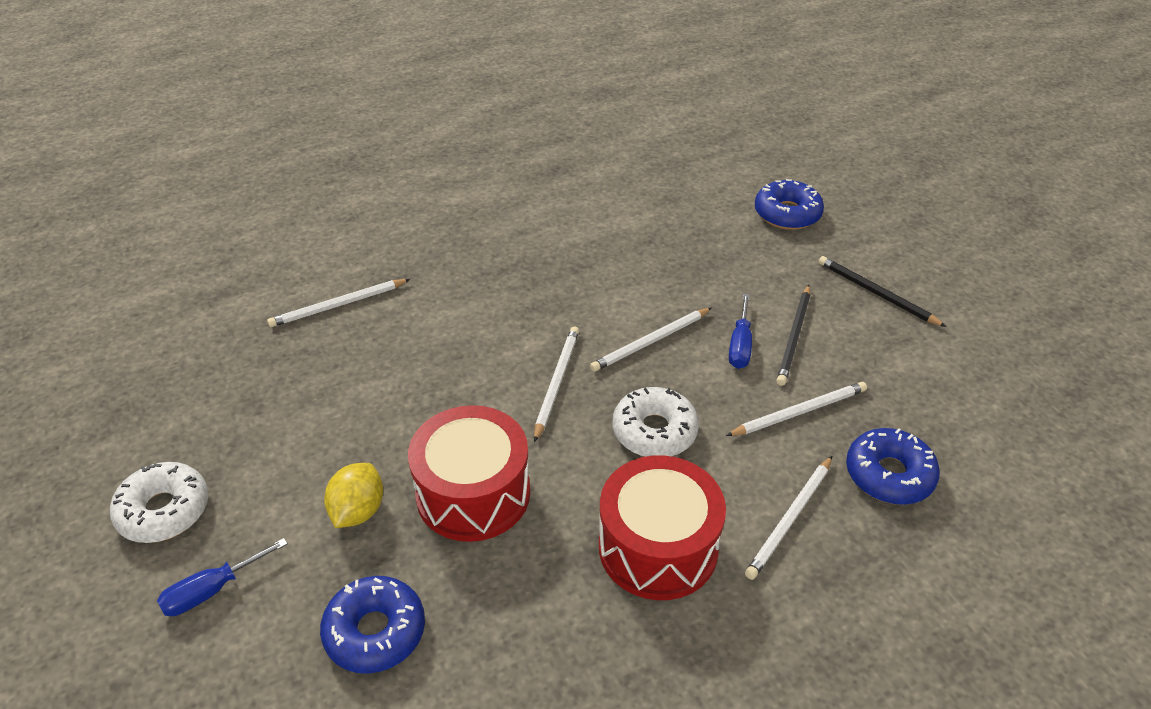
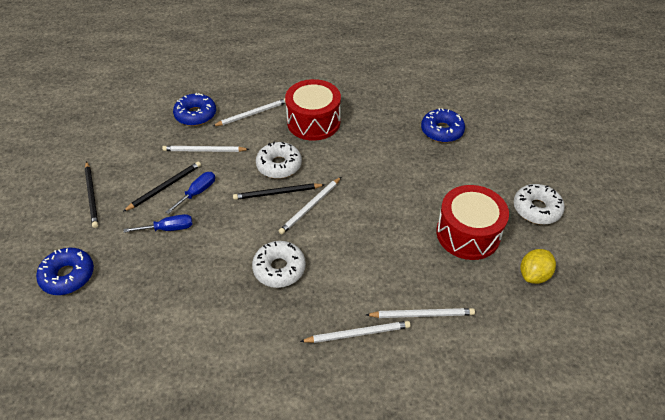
camera: 155 degrees left, 5 degrees up
(212, 590) = (510, 166): blue screwdriver -> blue screwdriver (168, 228)
(358, 511) = (438, 177): yellow lemon -> yellow lemon (533, 275)
(473, 493) = (381, 167): red drum -> red drum (468, 234)
(547, 295) = (279, 268): none -> white donut
(622, 386) = (277, 193): none -> black pencil
(650, 342) = (242, 212): white pencil -> white pencil (358, 333)

